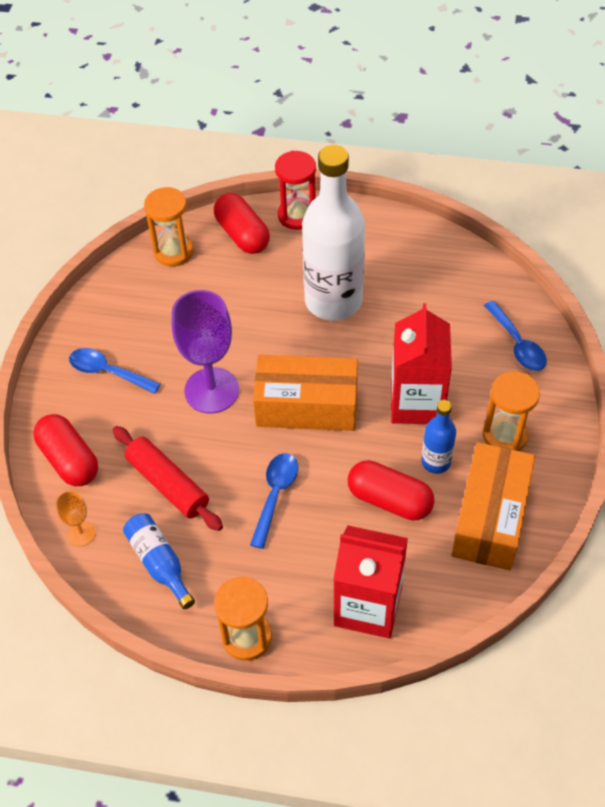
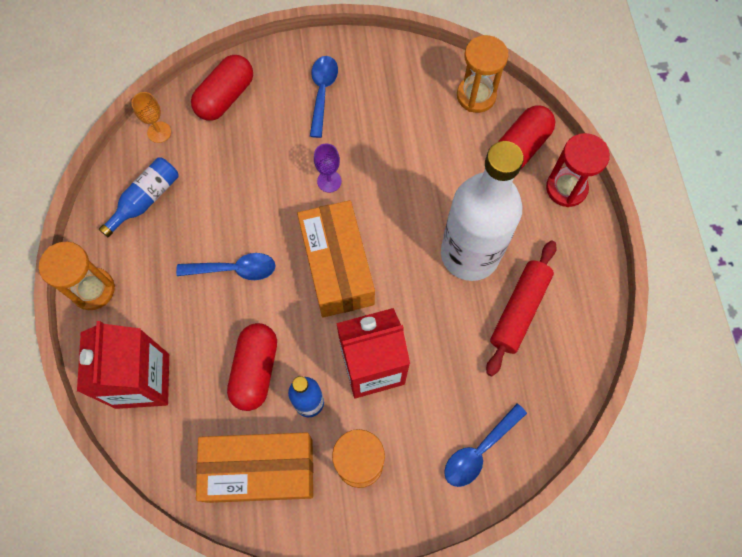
camera: 70 degrees right, 15 degrees up
(168, 484) = (222, 180): red rolling pin -> red rolling pin (519, 310)
(211, 390) = (329, 181): purple goblet -> purple goblet, size x0.47

